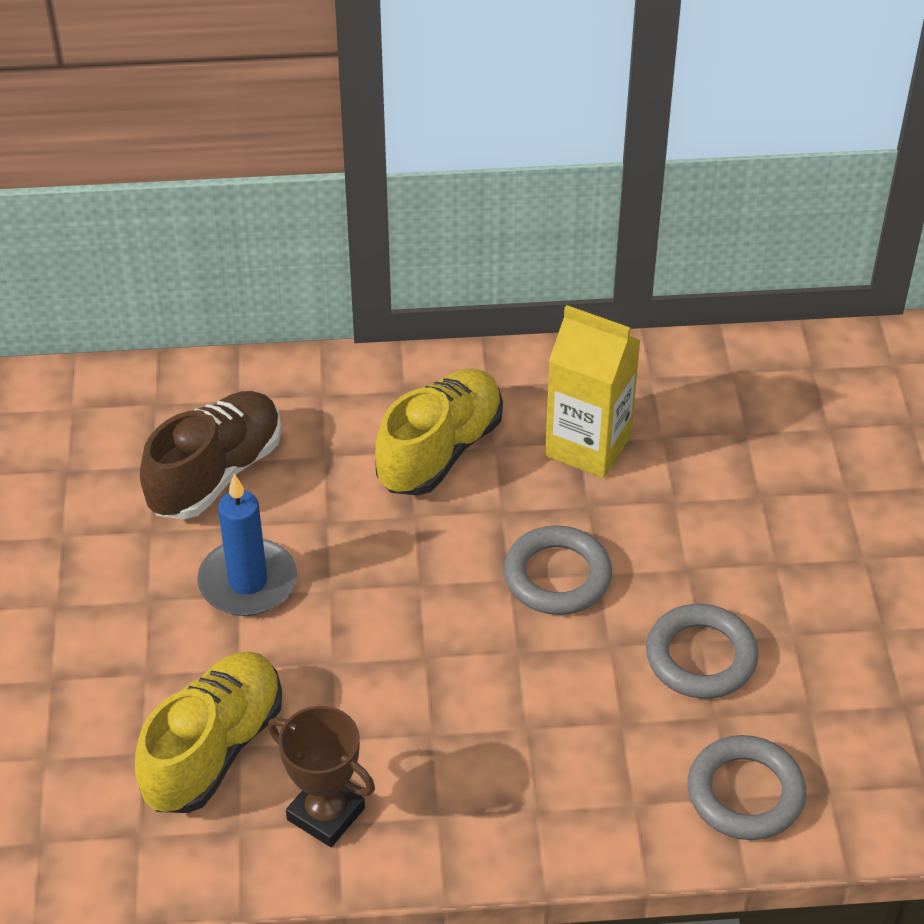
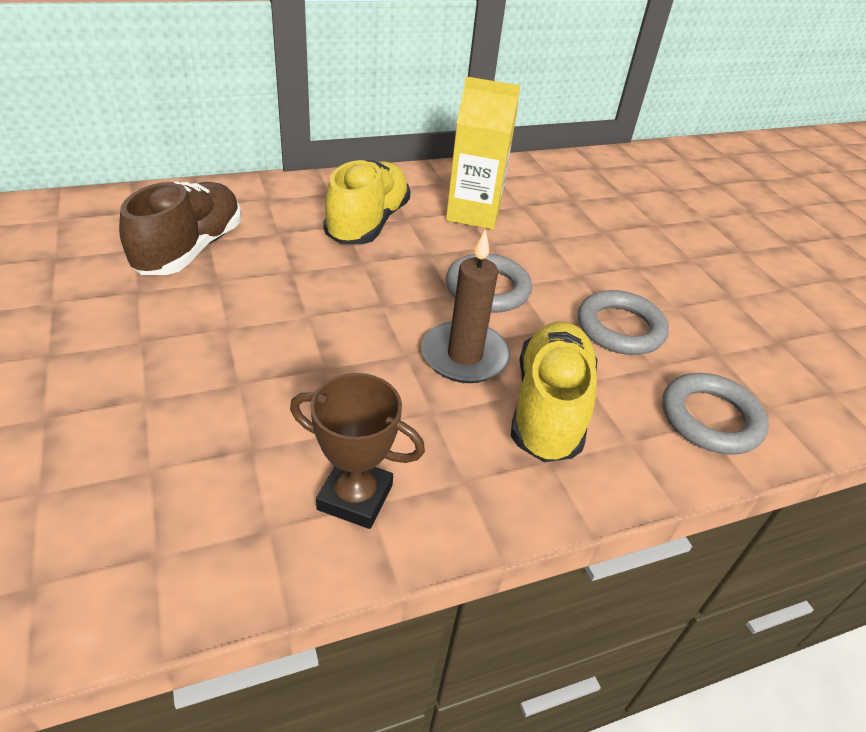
camera: 20 degrees left, 5 degrees down
(214, 749) = (226, 455): yellow shoe -> yellow shoe (548, 408)
(248, 582) = (233, 318): blue candle -> none
(492, 669) = (464, 356): none -> brown candle

